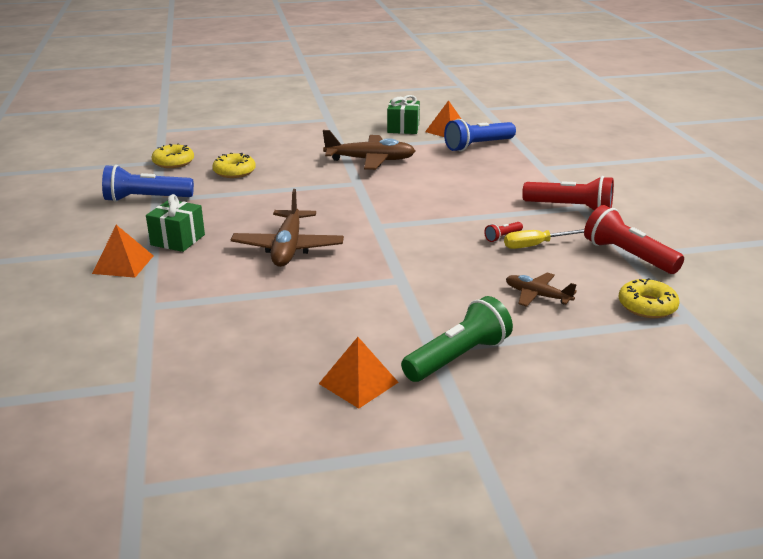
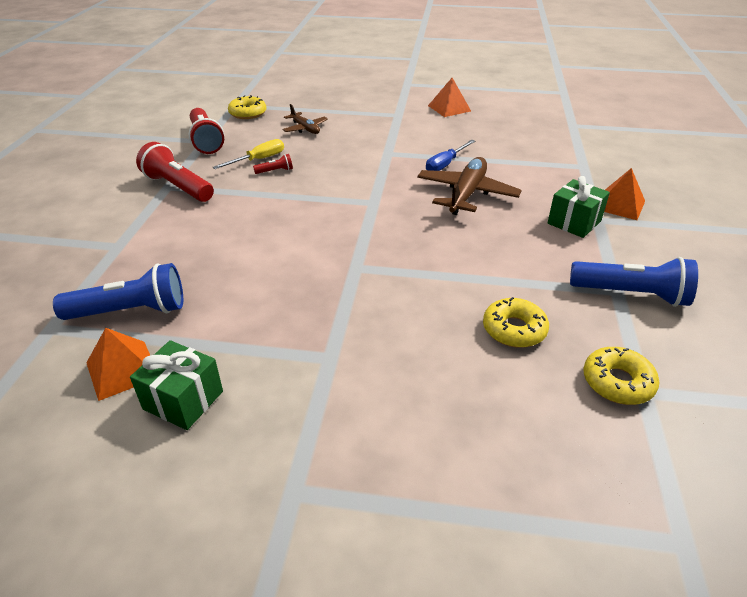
camera: 160 degrees left, 10 degrees up
(323, 277) = (445, 164): none -> blue screwdriver
(370, 160) = (308, 312): brown plane -> none
(458, 357) = (387, 109): green flashlight -> none
(536, 245) = (258, 160): yellow screwdriver -> yellow screwdriver turned 45 degrees counterclockwise

